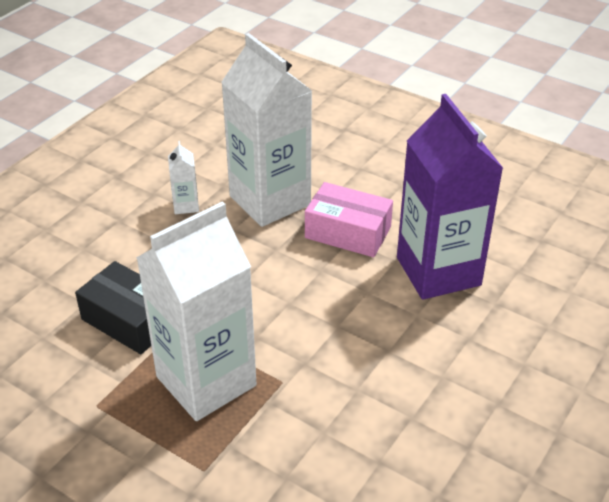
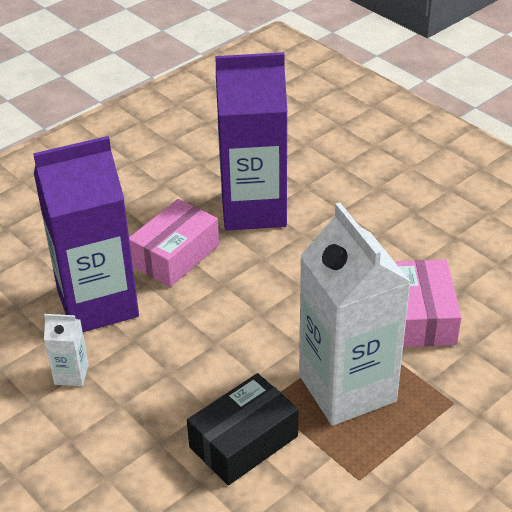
camera: 75 degrees left, 0 degrees up
(270, 200) = (98, 304): white carton -> purple carton
(323, 430) = (422, 316): none -> pink box

